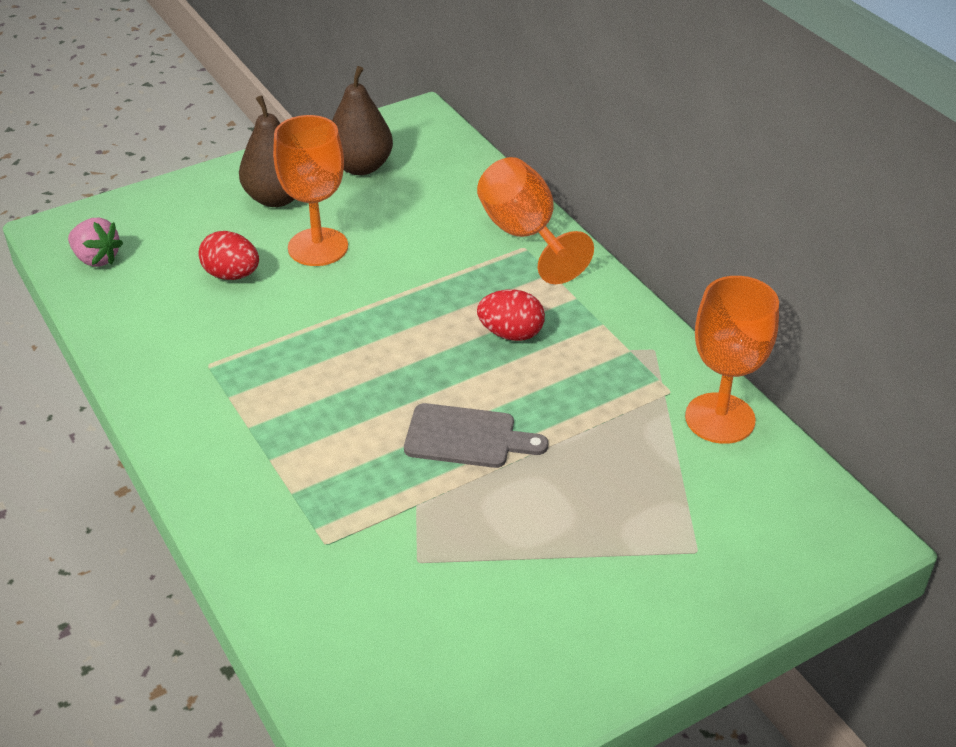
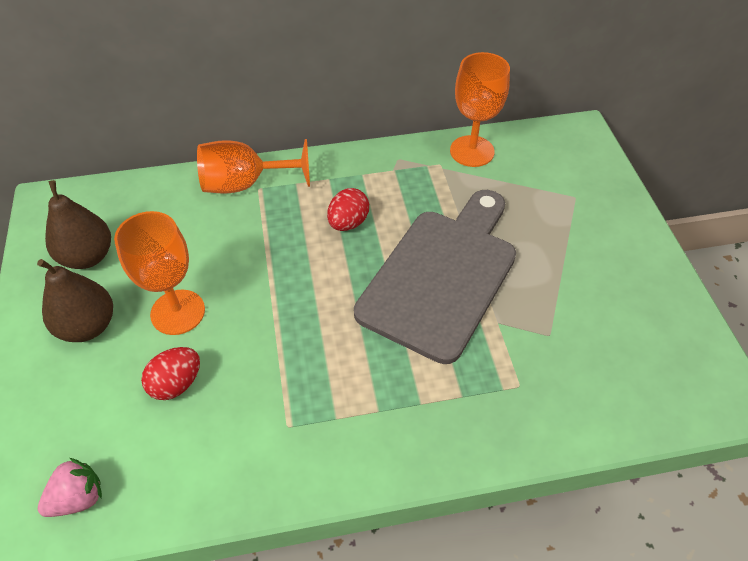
camera: 70 degrees left, 10 degrees up
(466, 437) = (442, 276): grey cutting board -> grey cutting board, size x2.12

